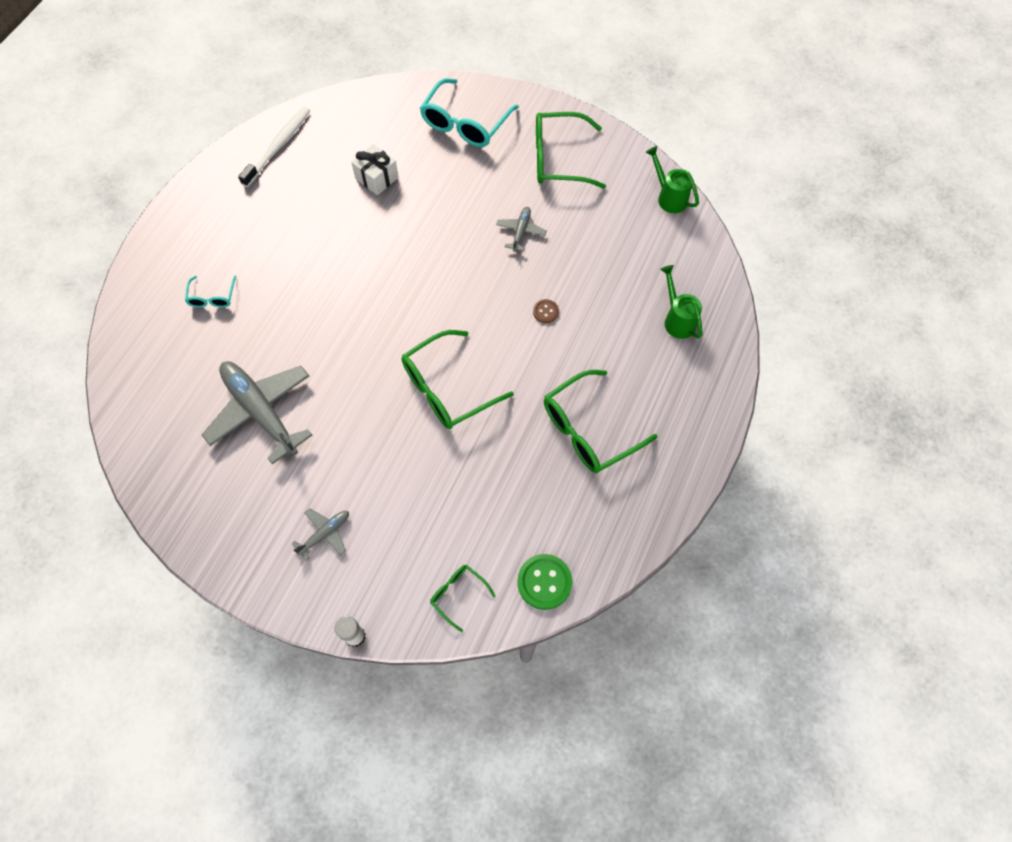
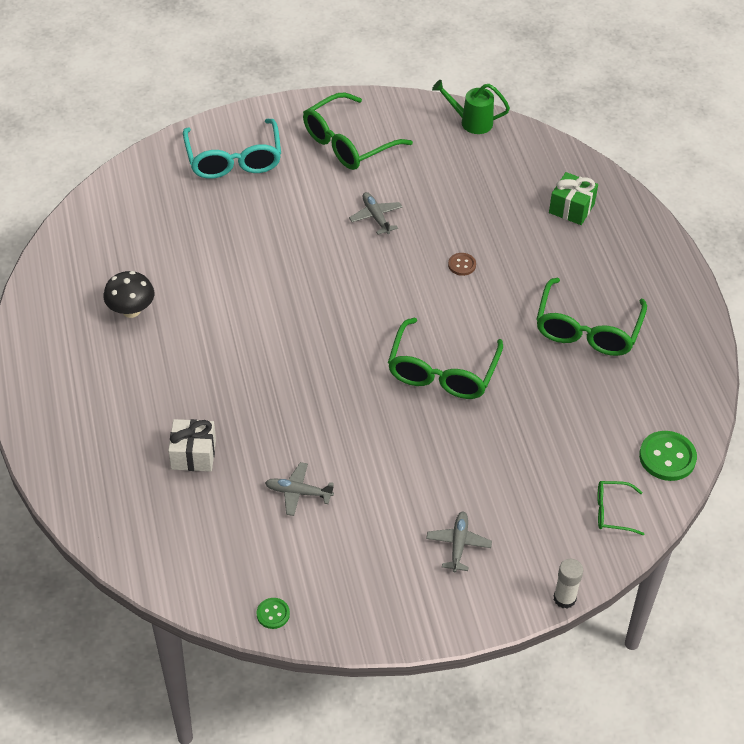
camera: 40 degrees left, 15 degrees down
(158, 490) = (273, 614): none -> green button
(212, 297) = (148, 433): turquoise glasses -> none
(260, 411) = (298, 492): grey plane -> grey plane, size x0.47
(278, 146) = (72, 274): white toothbrush -> none
(289, 198) = (131, 310): none -> black mushroom
(377, 178) = (199, 247): white gift -> white gift (193, 455)
(677, 319) = (571, 208): green watering can -> green gift

